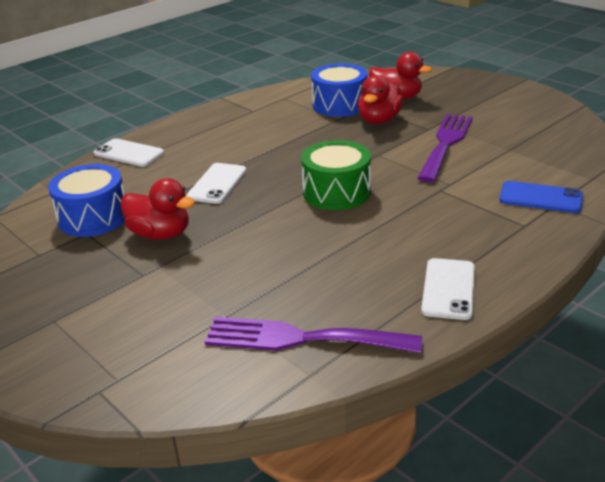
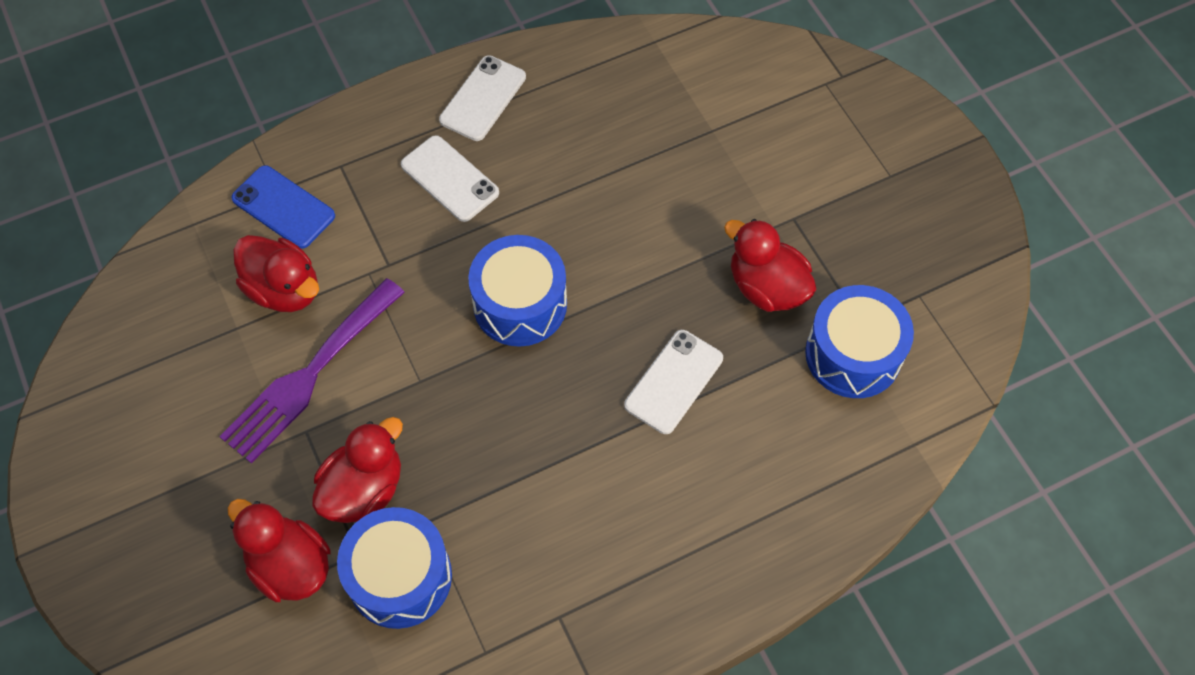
camera: 165 degrees left, 30 degrees up
(129, 153) = (798, 527): white phone -> white phone (450, 179)
(302, 338) = (649, 80): purple fork -> none
(336, 192) = (520, 304): green drum -> blue drum
(497, 167) = (284, 289): none -> red duck

